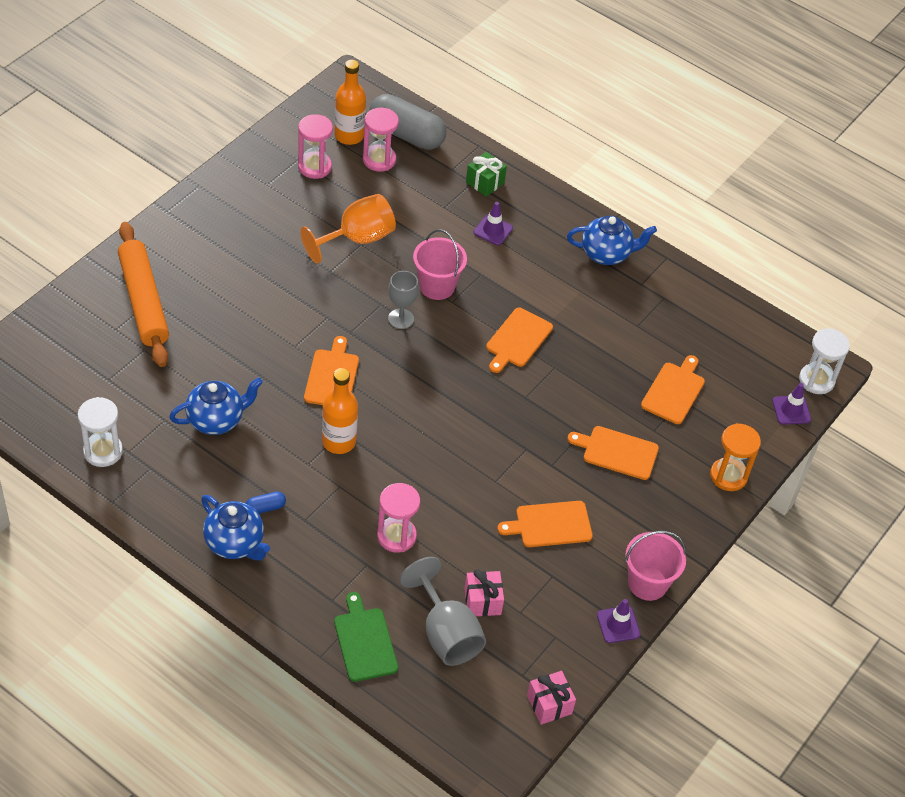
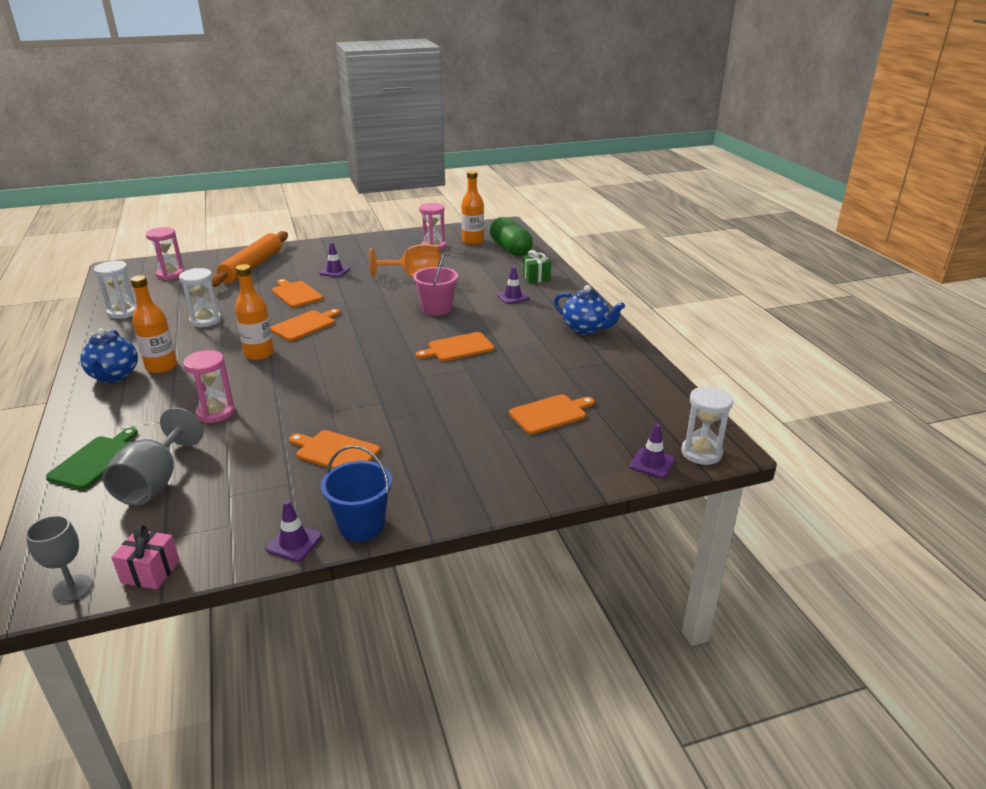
camera: 40 degrees right, 20 degrees down
(216, 420) = (205, 320): blue teapot -> white hourglass
(254, 267) = (334, 271): none -> purple traffic cone
(265, 508) = (161, 367): blue capsule -> orange bottle
(379, 160) = (478, 253): pink hourglass -> pink hourglass (170, 274)
(401, 319) = (390, 315): grey goblet -> grey goblet (72, 588)
(406, 134) = (510, 249): grey capsule -> green capsule
(482, 601) = (212, 475): pink gift -> none
(617, 452) = (452, 431): orange cutting board -> orange cutting board (296, 294)
(647, 583) = (361, 525): pink bucket -> blue bucket
(728, 476) = (535, 483): orange hourglass -> none

